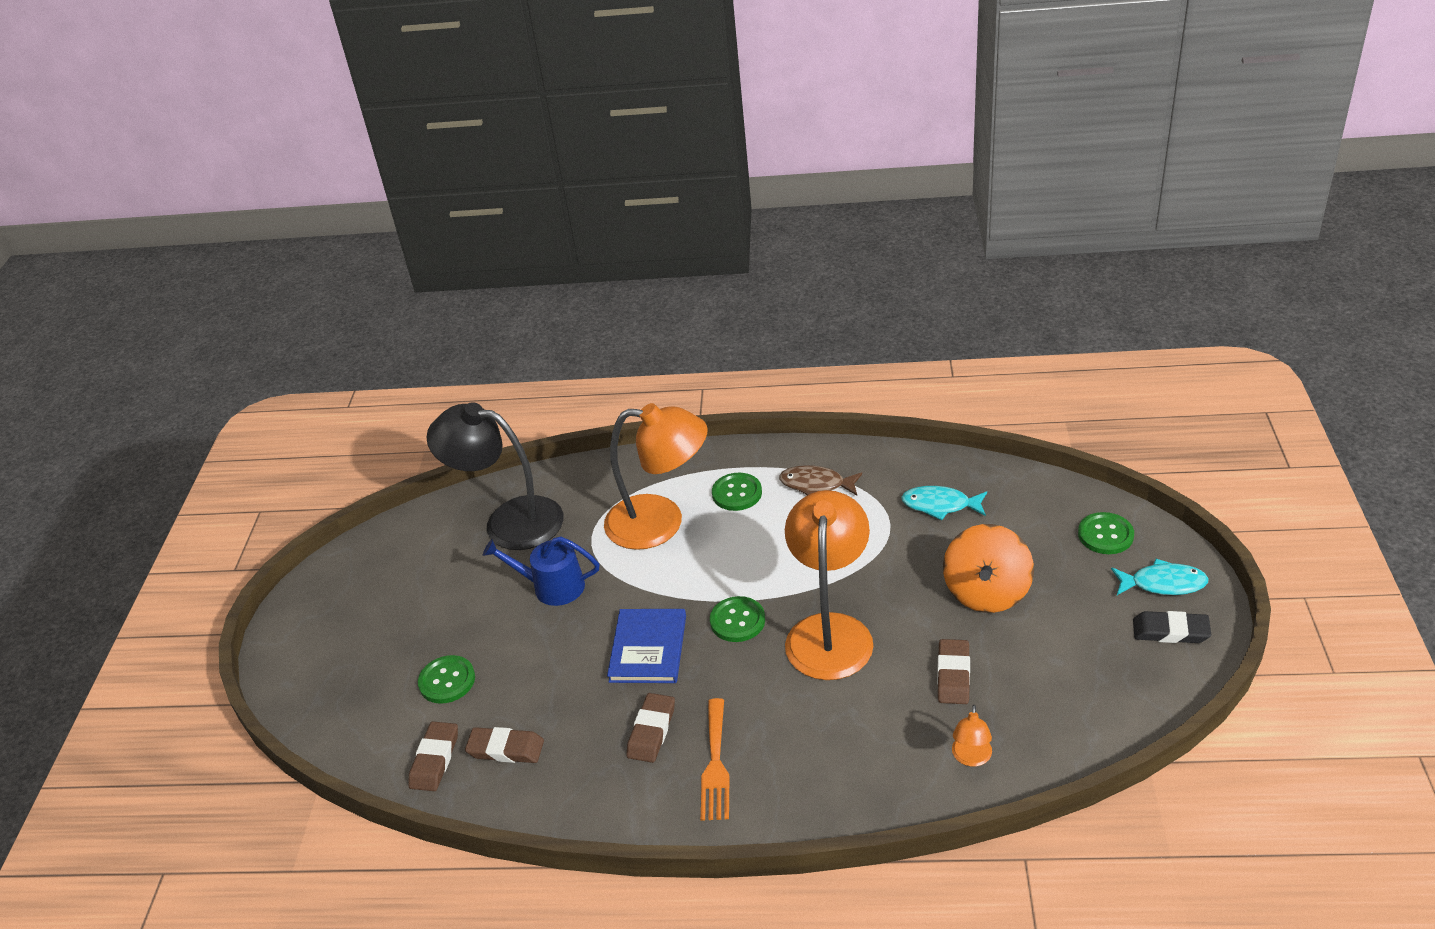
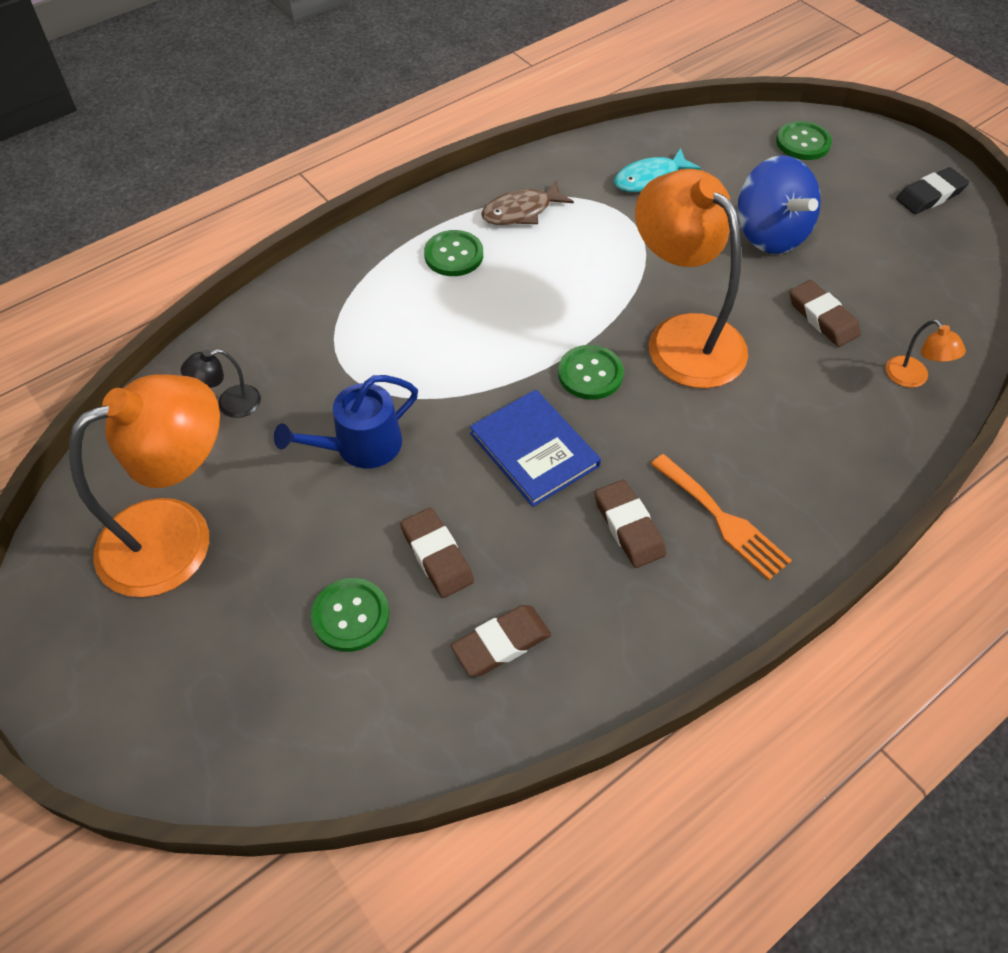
camera: 45 degrees left, 15 degrees up
(435, 759) = (434, 709): brown eraser -> brown eraser (437, 556)
(509, 521) = (230, 404): black lamp -> black lamp, size x0.41
(661, 523) = (407, 321): orange lamp -> orange lamp (178, 535)
(986, 592) = (769, 234): orange spinning top -> blue spinning top
(1163, 583) = (884, 161): turquoise fish -> none

